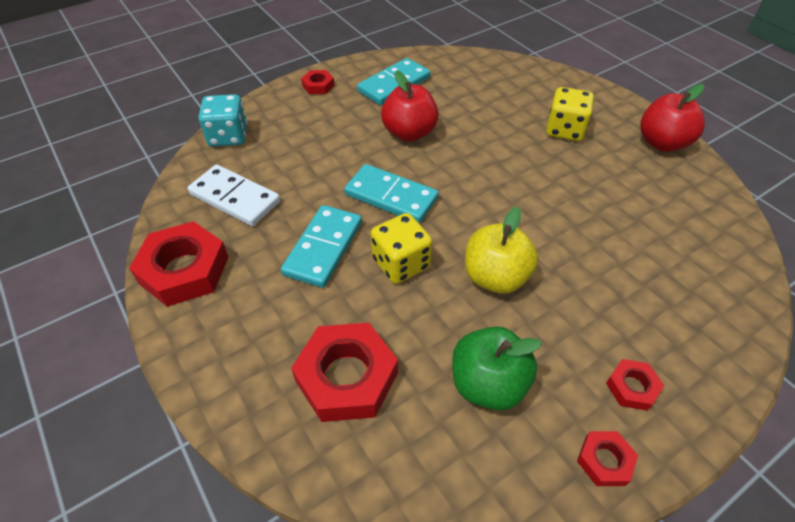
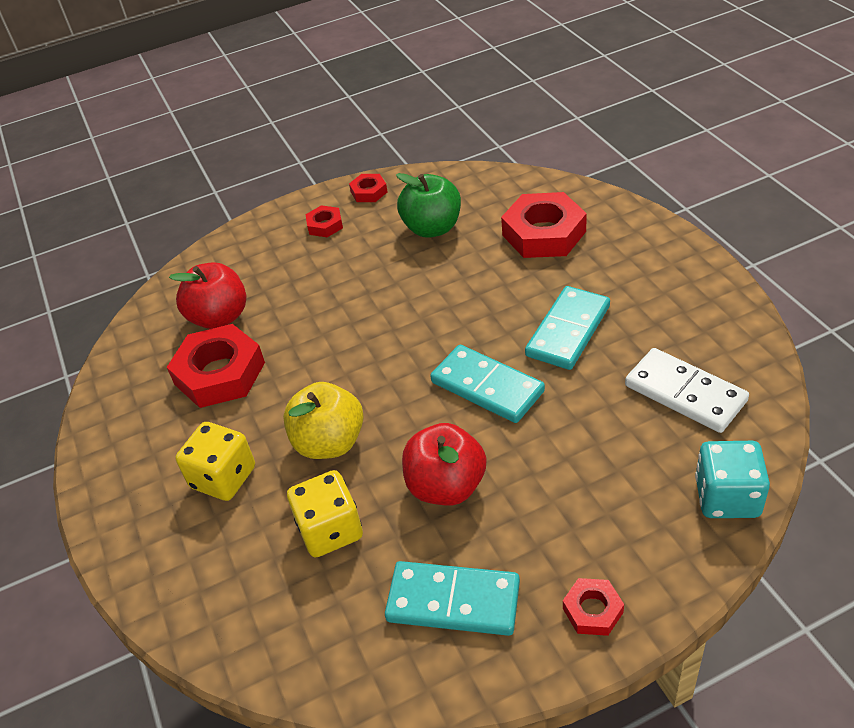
camera: 165 degrees left, 5 degrees down
(184, 270) = (716, 314): red nut -> red nut (220, 373)
(394, 84) = (453, 601): turquoise domino -> turquoise domino turned 45 degrees clockwise
(401, 263) = (486, 314): yellow dice -> yellow dice (330, 530)
(495, 277) = (397, 299): yellow apple -> yellow apple (329, 442)
(662, 143) = (113, 447): red apple -> red apple (219, 317)

